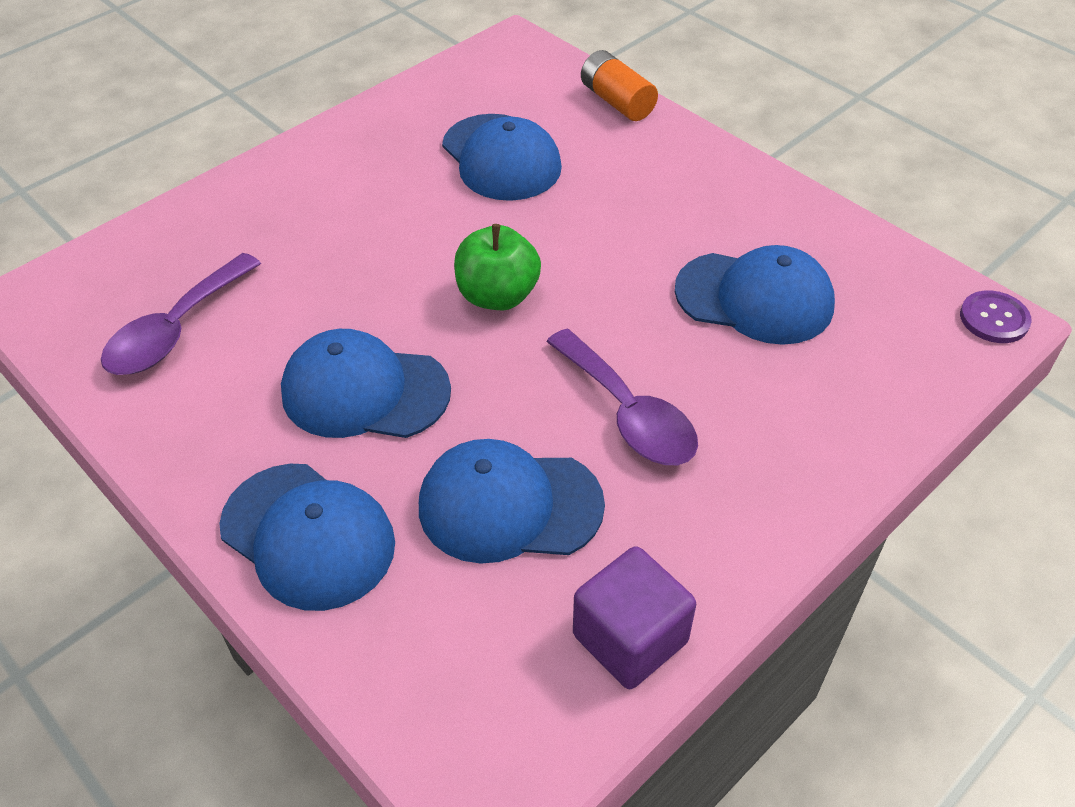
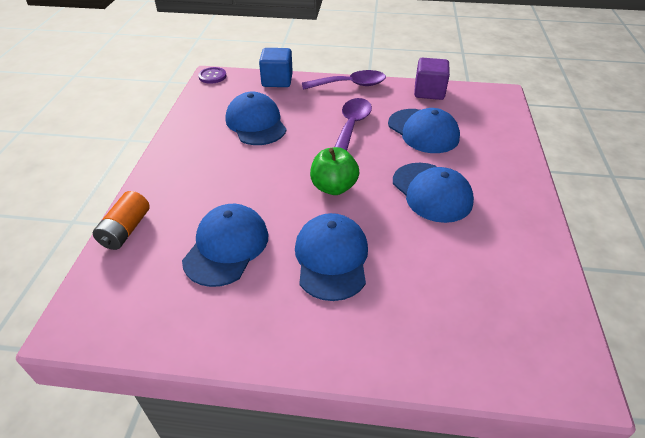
camera: 130 degrees left, 5 degrees down
(175, 330) = (494, 283): purple spoon -> purple spoon (350, 85)
(308, 536) = (500, 165): blue cap -> blue cap (331, 258)
(900, 403) = (277, 80): none -> blue cube

